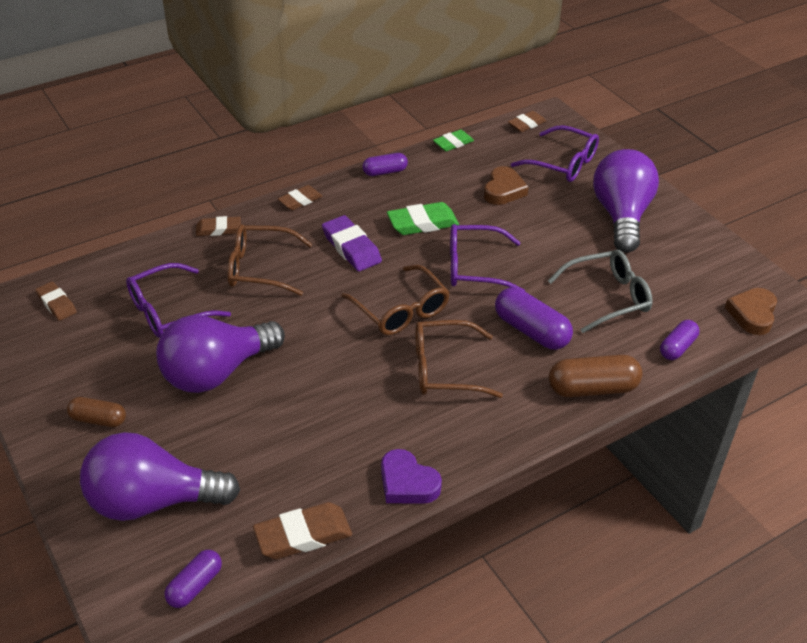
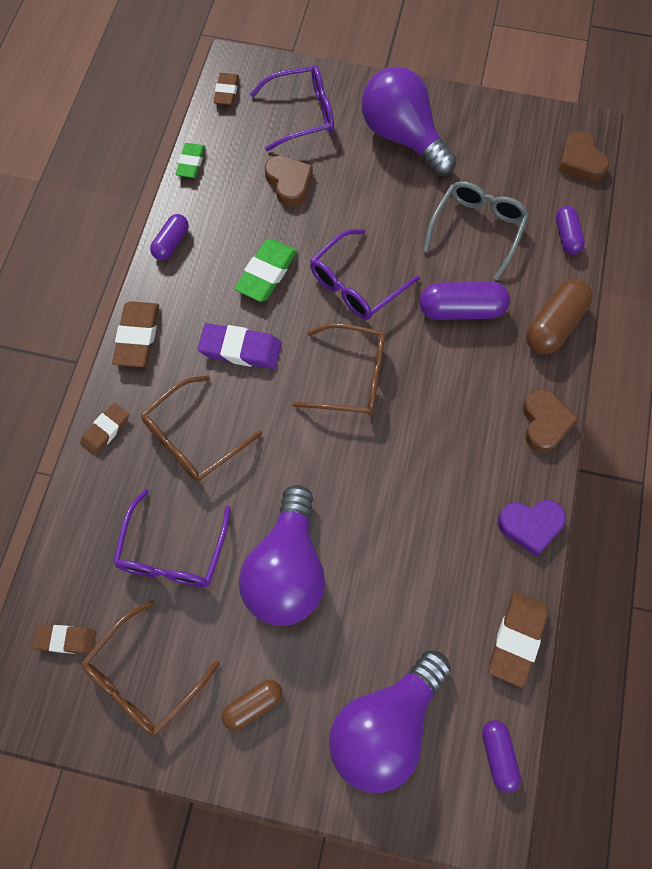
camera: 45 degrees left, 25 degrees up
(300, 200) = (137, 337): brown eraser -> brown eraser, size x1.55
(444, 369) = (443, 402): brown glasses -> brown glasses (144, 678)
(503, 436) = (545, 423): none -> brown heart

